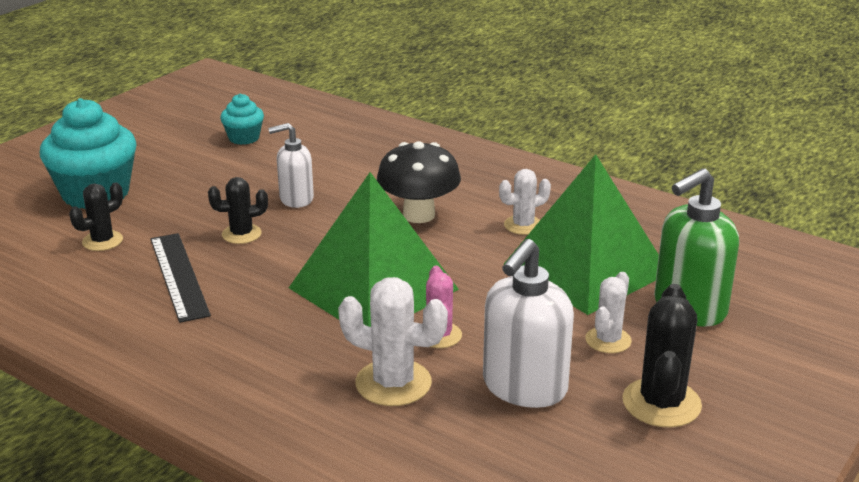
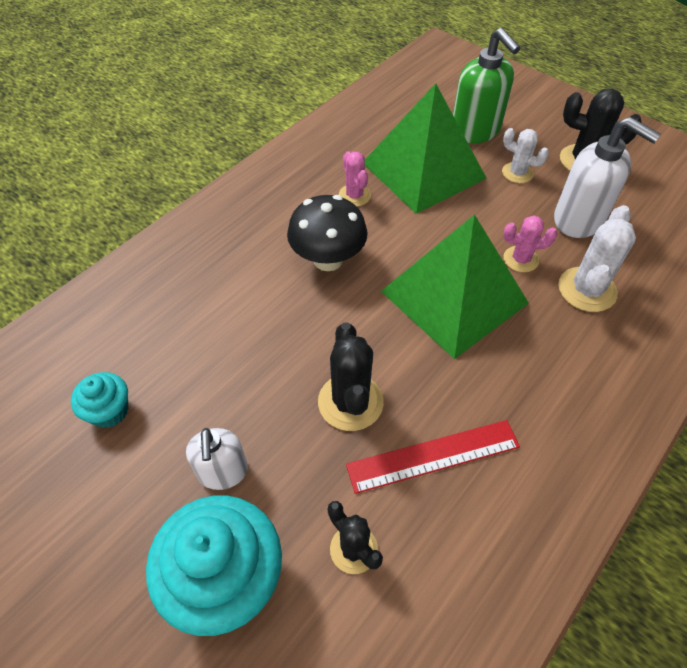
camera: 85 degrees left, 25 degrees up
(179, 276) = (433, 455): black ruler -> red ruler
(241, 234) = (350, 402): black cactus -> black cactus, size x1.58
(296, 199) = (280, 355): white soap dispenser -> white soap dispenser (223, 472)
(523, 225) = (354, 195): white cactus -> pink cactus

